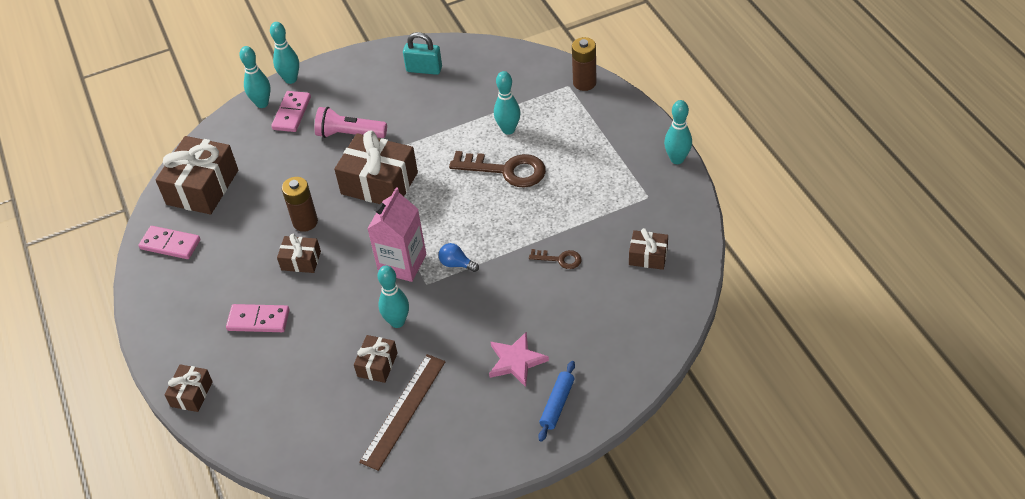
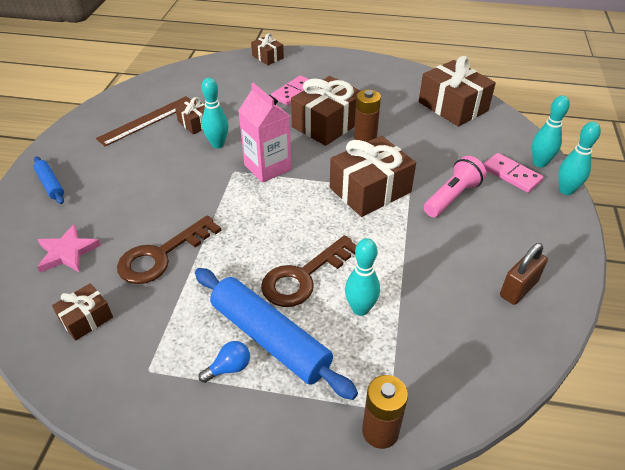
camera: 120 degrees right, 5 degrees down
(170, 244) = (404, 80): pink domino -> none
(301, 260) = (327, 124): brown gift -> brown gift, size x1.91
(403, 411) = (147, 120): brown ruler -> brown ruler turned 75 degrees clockwise
(424, 69) = (518, 289): turquoise padlock -> brown padlock
(456, 264) = (232, 194): blue light bulb -> blue light bulb (229, 368)
(516, 361) = (109, 182): pink star -> pink star (67, 252)
(560, 259) = (161, 255): brown key -> brown key, size x1.96
(571, 157) = (270, 338): none -> blue rolling pin
(677, 159) = (164, 440): turquoise bowling pin -> none

